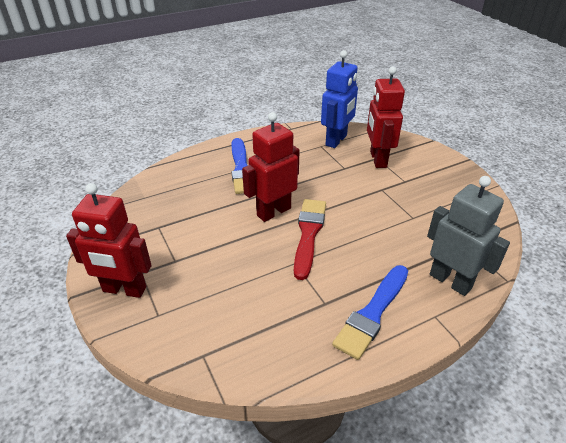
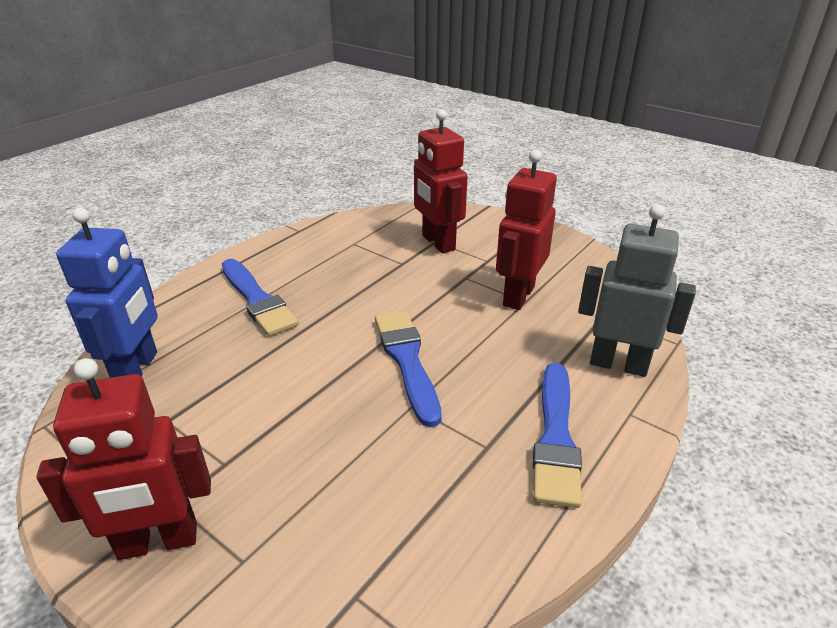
camera: 25 degrees left, 5 degrees down
(273, 211) = (339, 345): red robot -> red robot (518, 296)
(308, 234) = (407, 360): red brush -> blue brush
(336, 140) = (370, 232): blue robot -> blue robot (137, 369)

